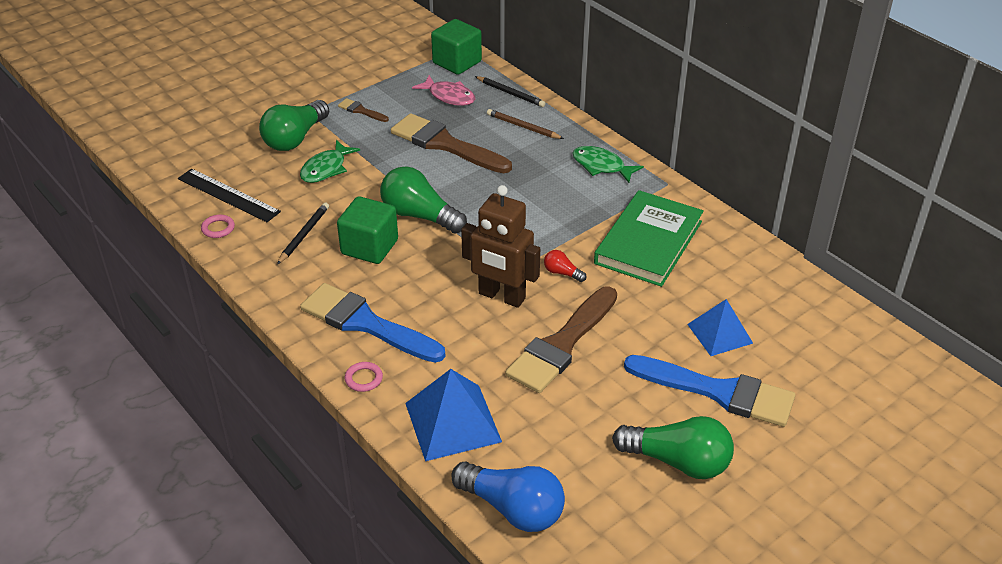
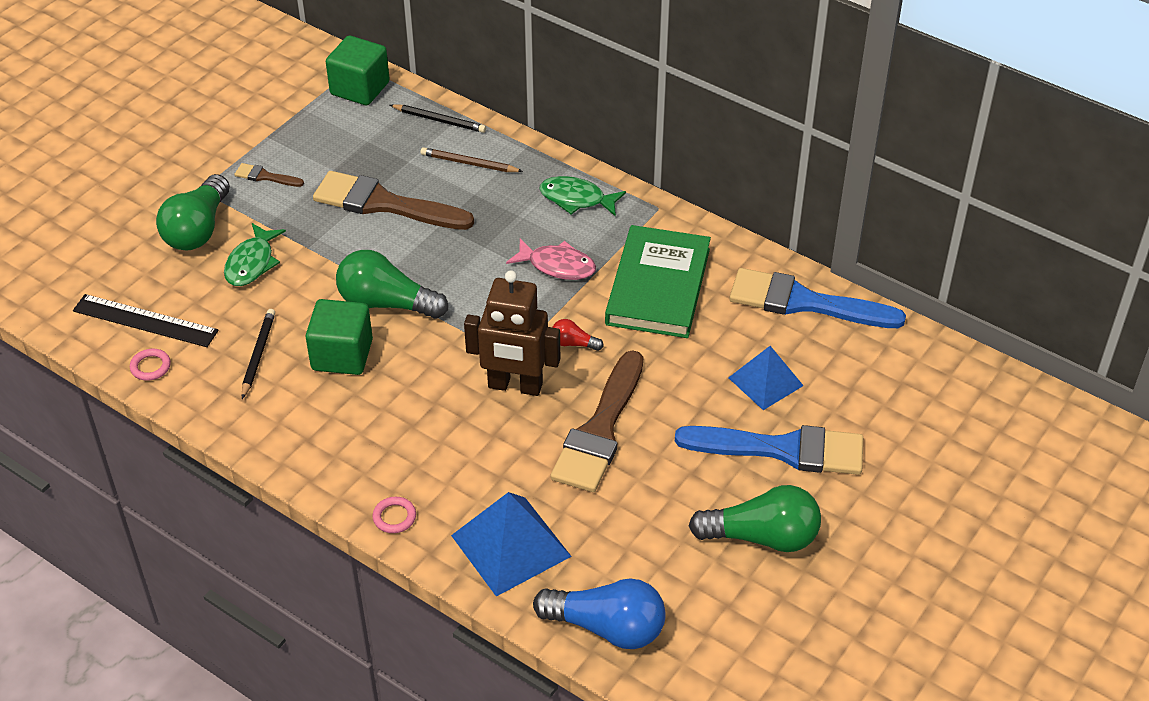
camera: 15 degrees left, 5 degrees up
(366, 323) = (372, 450): blue brush -> blue brush (804, 302)
(449, 96) = (366, 137): pink fish -> pink fish (557, 266)

